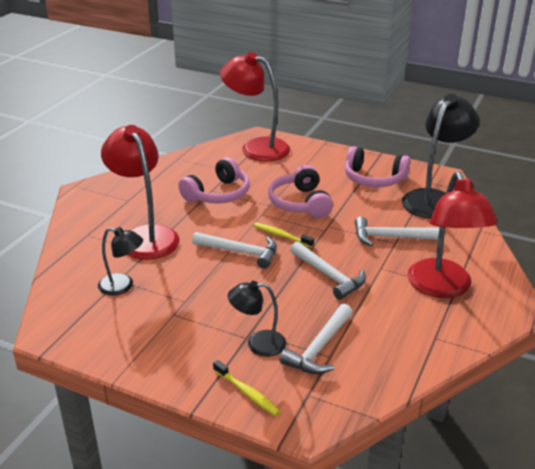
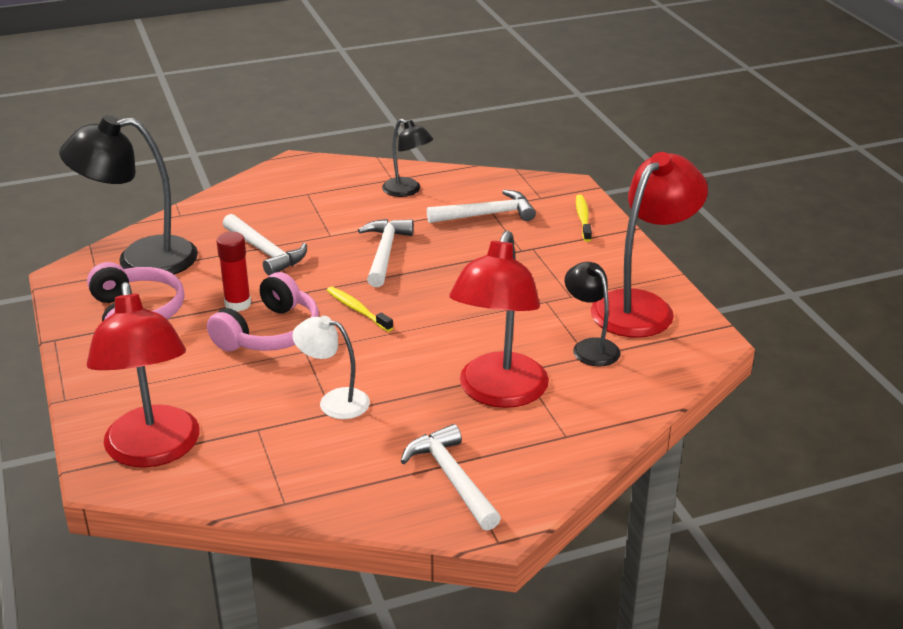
camera: 135 degrees left, 0 degrees up
(218, 194) = (334, 401): pink headphones -> white lamp
(241, 252) = (425, 316): white hammer -> white hammer (452, 478)
(258, 344) = (529, 240): black lamp -> black lamp (407, 191)
(281, 236) = (357, 310): yellow toothbrush -> yellow toothbrush turned 150 degrees clockwise
(342, 206) = (238, 304): none -> red glue stick
(443, 288) = (316, 198): red lamp -> red lamp (642, 306)

